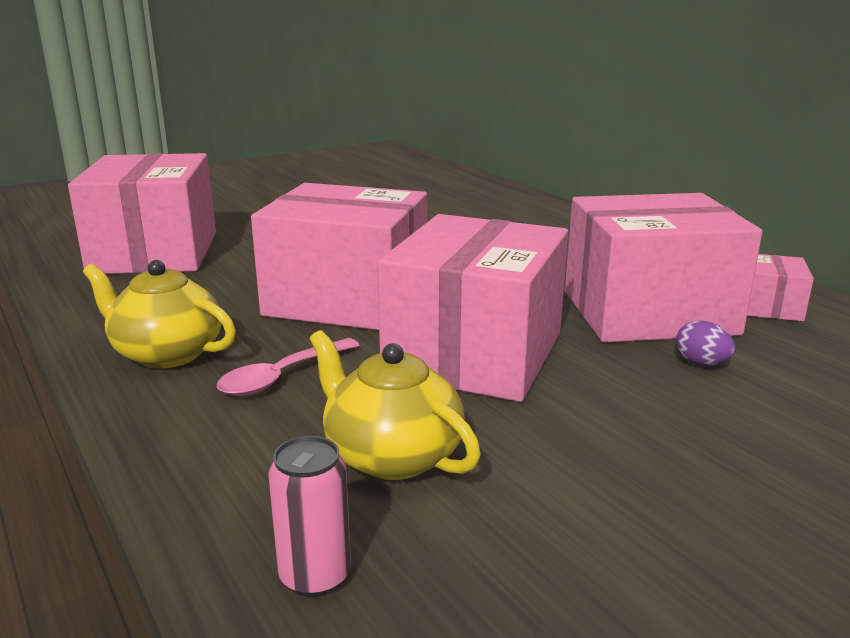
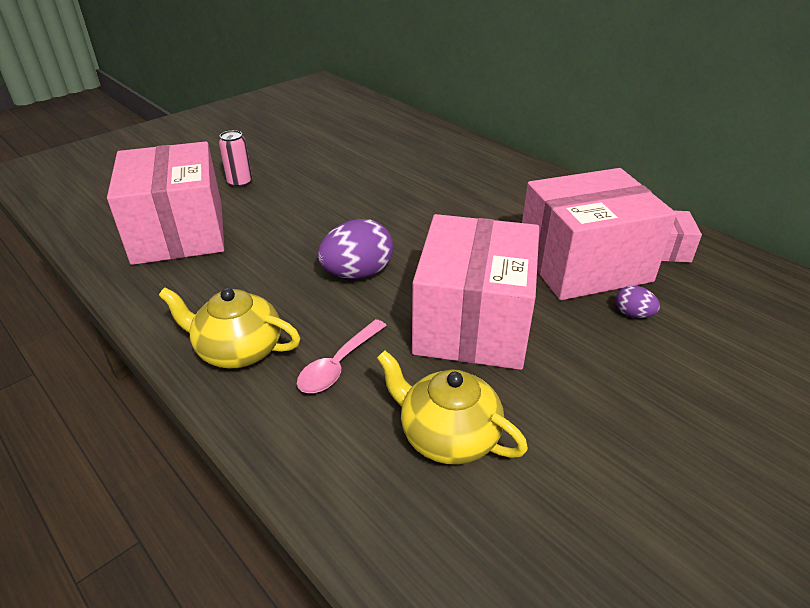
camera: 10 degrees left, 15 degrees up
(315, 576) = (435, 558): pink can -> pink can (240, 183)
(347, 300) = (357, 273): pink box -> purple egg

